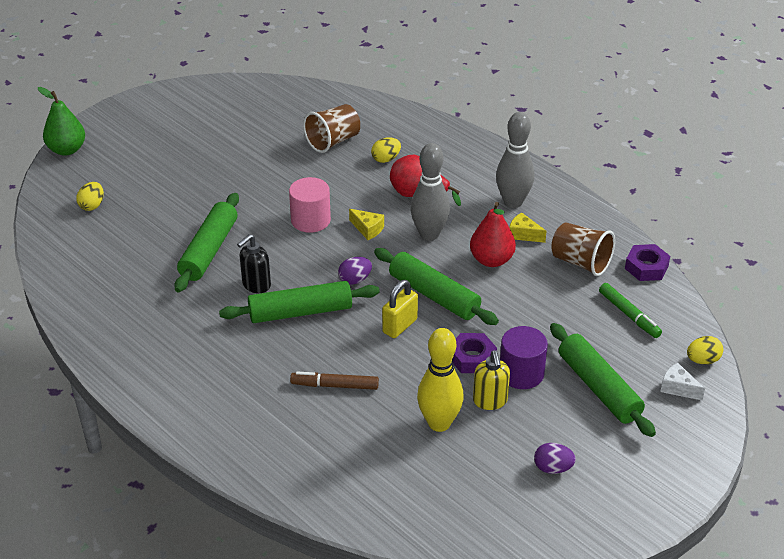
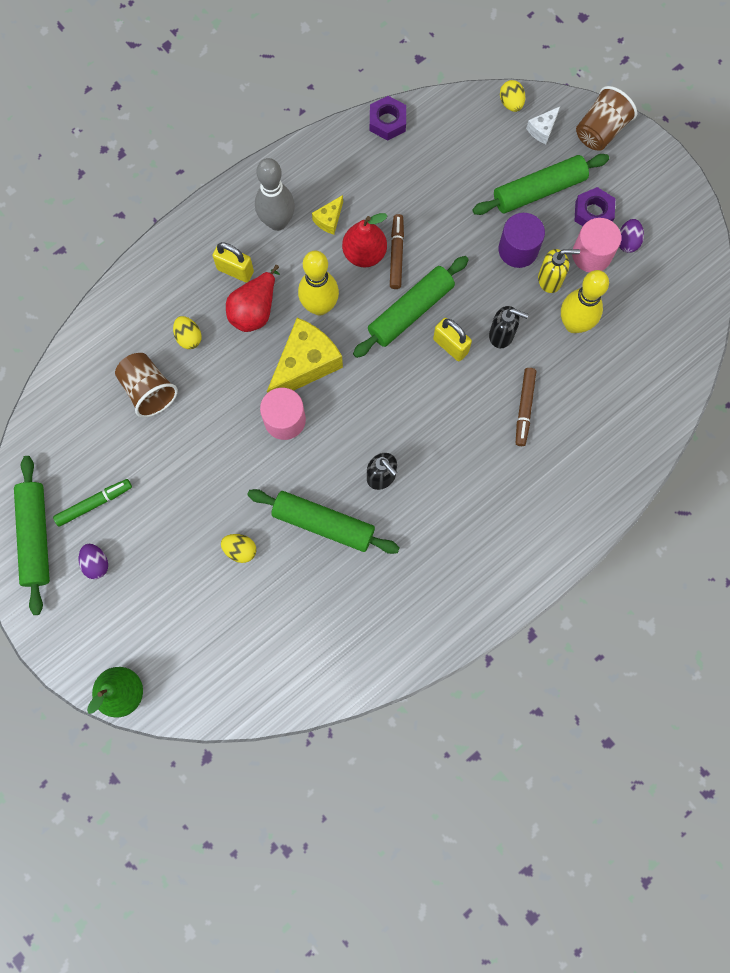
camera: 85 degrees left, 35 degrees up
(92, 205) = (233, 653): yellow egg -> yellow egg (240, 550)
(300, 312) = (424, 435): green rolling pin -> green rolling pin (35, 536)
(355, 280) = (382, 382): purple egg -> purple egg (96, 563)
(367, 229) = (305, 364): yellow cheese -> yellow cheese, size x2.14
(417, 364) = (501, 335): none -> black soap dispenser
(429, 234) = (320, 306): grey bowling pin -> yellow bowling pin
(457, 180) = (235, 270): none -> yellow padlock
(472, 358) = (496, 288): purple nut -> purple nut (593, 213)
(496, 282) = (396, 254): none -> brown marker
(529, 436) = (591, 254): none -> pink cylinder
(580, 262) = (375, 176): brown cup -> brown cup (600, 131)
(629, 315) = (450, 149): green marker -> green marker (94, 503)

